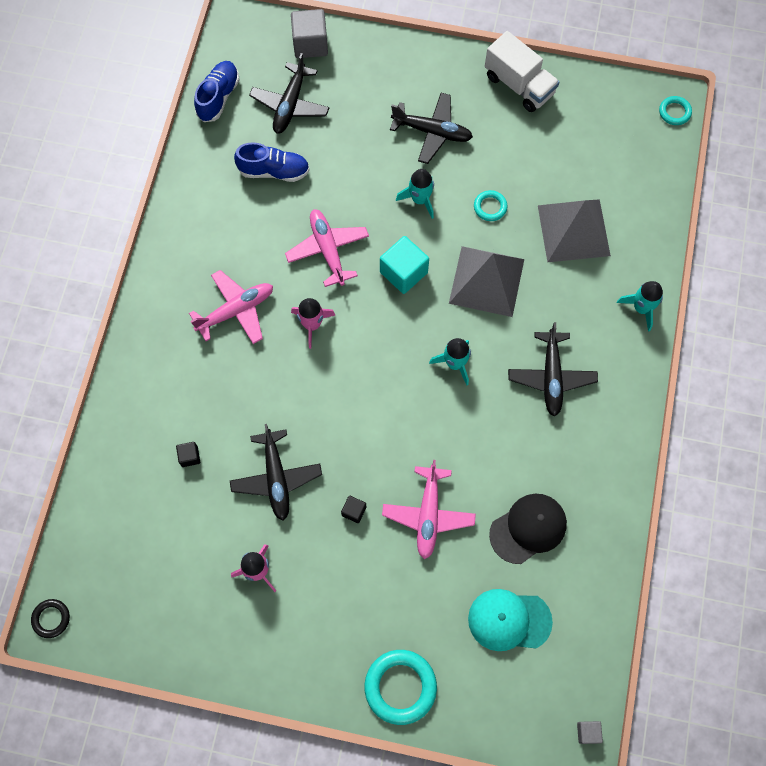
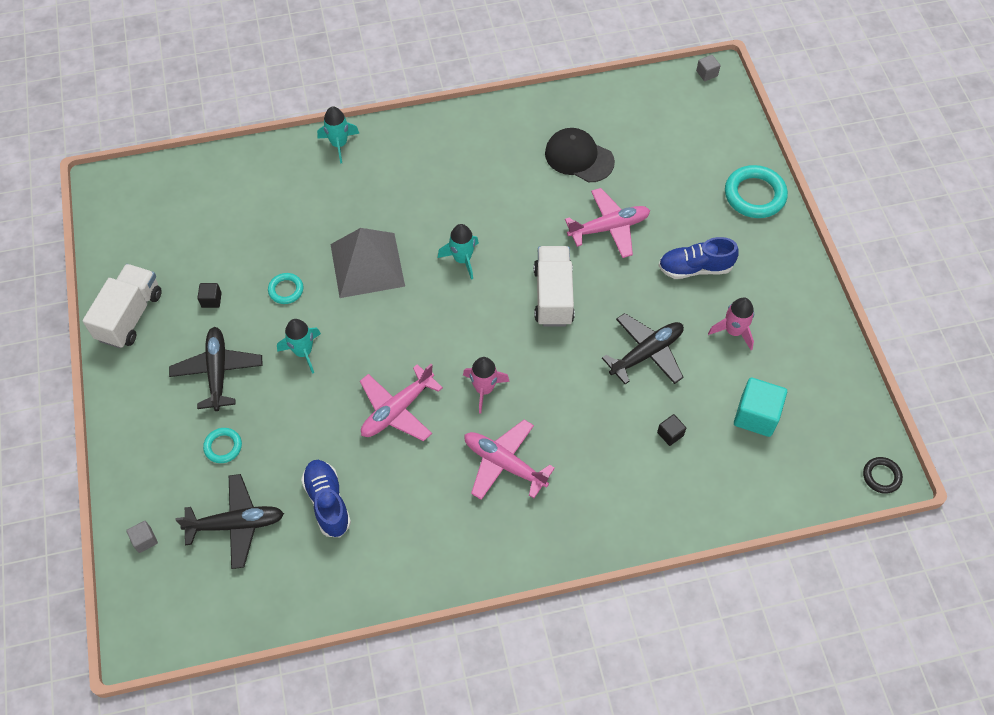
camera: 115 degrees left, 10 degrees down
(218, 97) = (255, 607): blue shoe -> blue shoe (695, 268)
(310, 44) = (145, 540): grey cube -> grey cube, size x0.50
(354, 511) = (639, 282): black cube -> black cube (211, 300)
(376, 425) = (553, 296): none -> white truck
(403, 272) = (390, 334): turquoise cube -> turquoise cube (756, 415)
(509, 620) = (658, 145): turquoise cap -> none
(551, 377) = (437, 185): black plane -> none
(573, 230) = (282, 216): grey pyramid -> none
(674, 112) = (117, 180): turquoise ring -> turquoise ring (223, 447)

